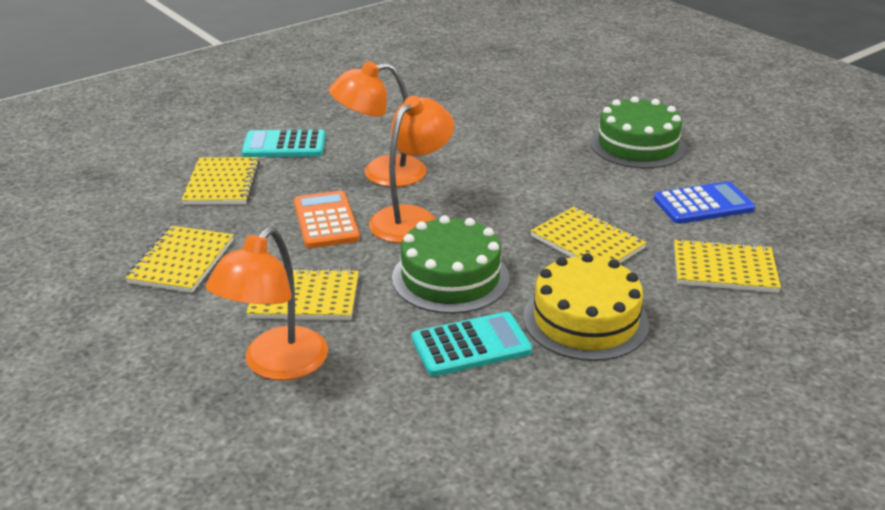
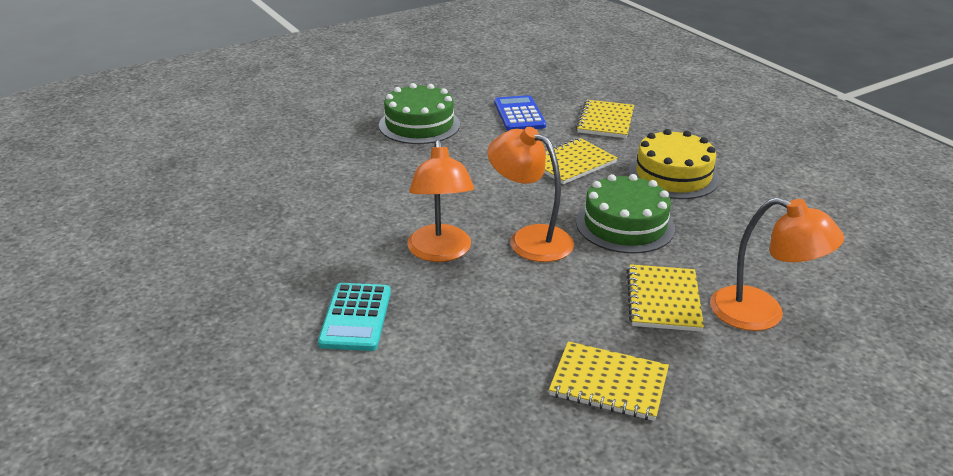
camera: 85 degrees left, 0 degrees up
(222, 183) = (441, 363): yellow notebook -> none
(326, 220) = (530, 287): orange calculator -> none
(471, 345) = (713, 222): turquoise calculator -> none

